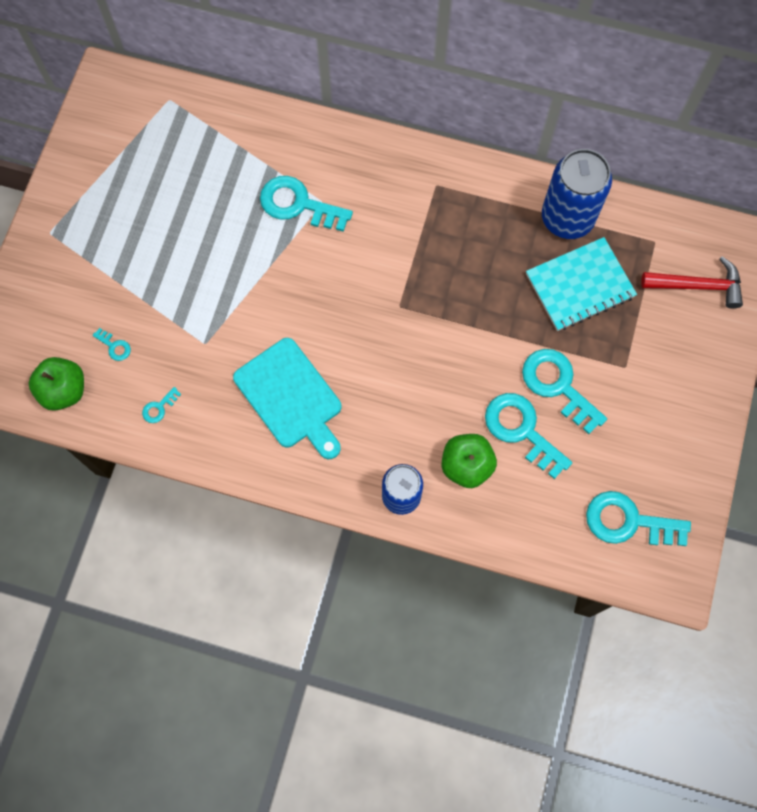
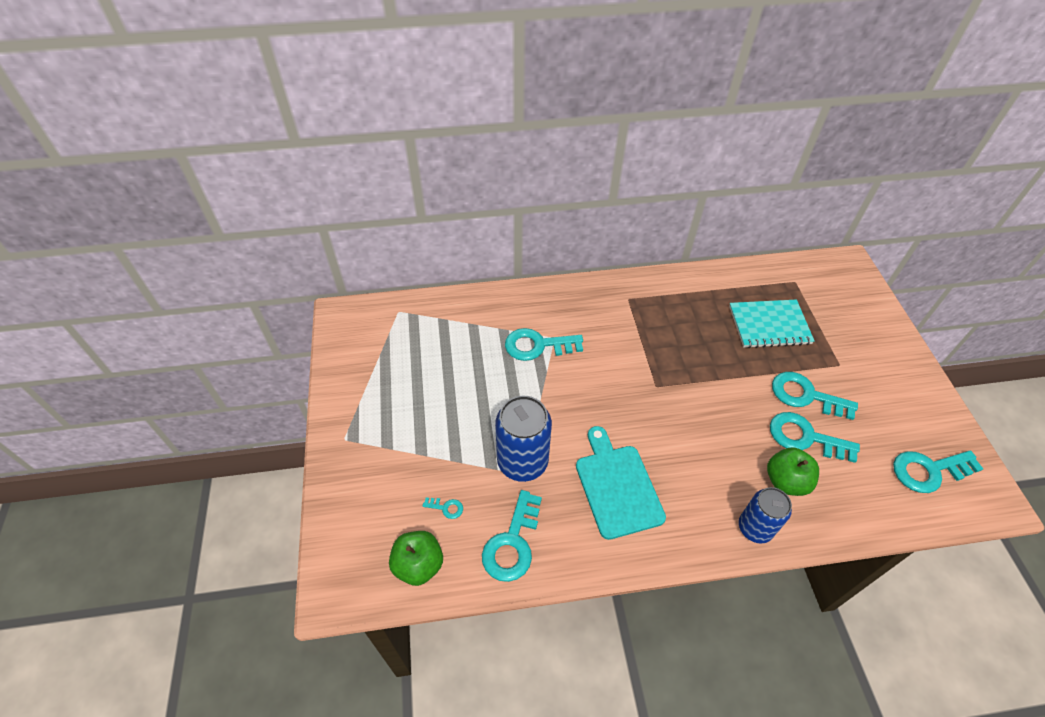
camera: 25 degrees left, 20 degrees down
(159, 408) = (512, 543): turquoise key -> turquoise key, size x2.28
(290, 397) = (617, 487): turquoise cutting board -> turquoise cutting board turned 135 degrees counterclockwise
(567, 218) = (729, 288): blue can -> blue can (522, 462)
(580, 285) = (769, 325): turquoise notebook -> turquoise notebook turned 45 degrees clockwise
(698, 286) = (843, 297): red hammer -> none

